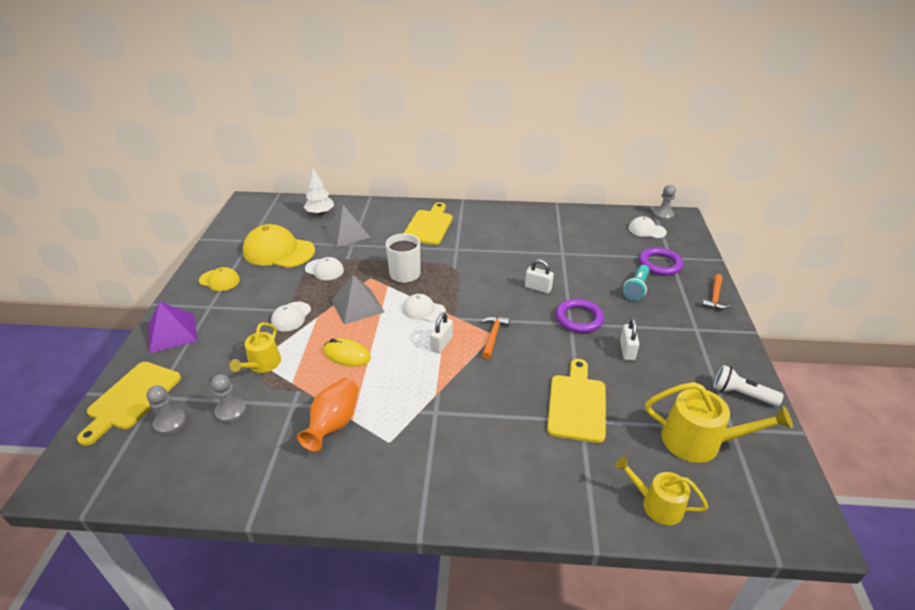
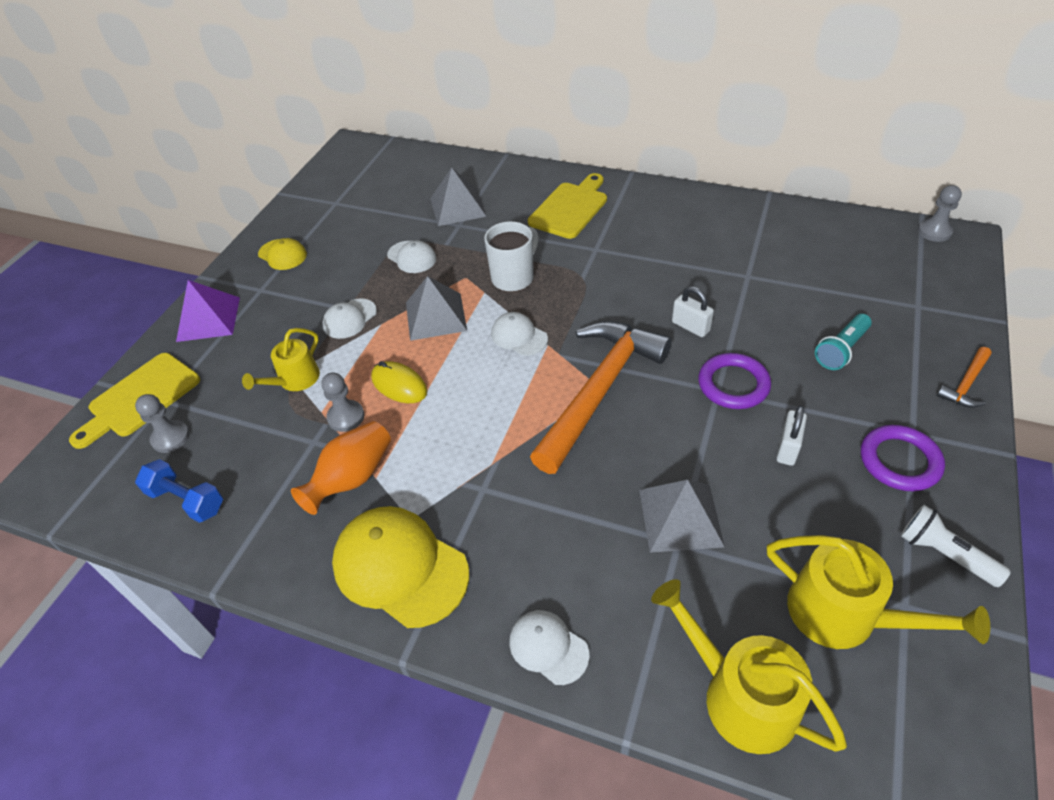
camera: 20 degrees right, 10 degrees up
(201, 465) = (186, 500): none -> blue dumbbell
(231, 411) = (240, 436): grey pawn -> grey pawn (346, 417)
(278, 251) = (364, 222): yellow cap -> yellow cap (400, 567)
(320, 213) = (434, 172): white tree -> none
(441, 344) = (525, 390): white padlock -> none
(493, 336) = (599, 391): orange hammer -> orange hammer, size x2.38
(577, 404) = (680, 517): yellow cutting board -> grey pyramid
(646, 230) = (896, 254): white cap -> white cap (548, 647)
(657, 504) = (740, 696): yellow watering can -> yellow watering can, size x1.56
(660, 264) = (895, 315): purple ring -> purple ring (899, 461)

